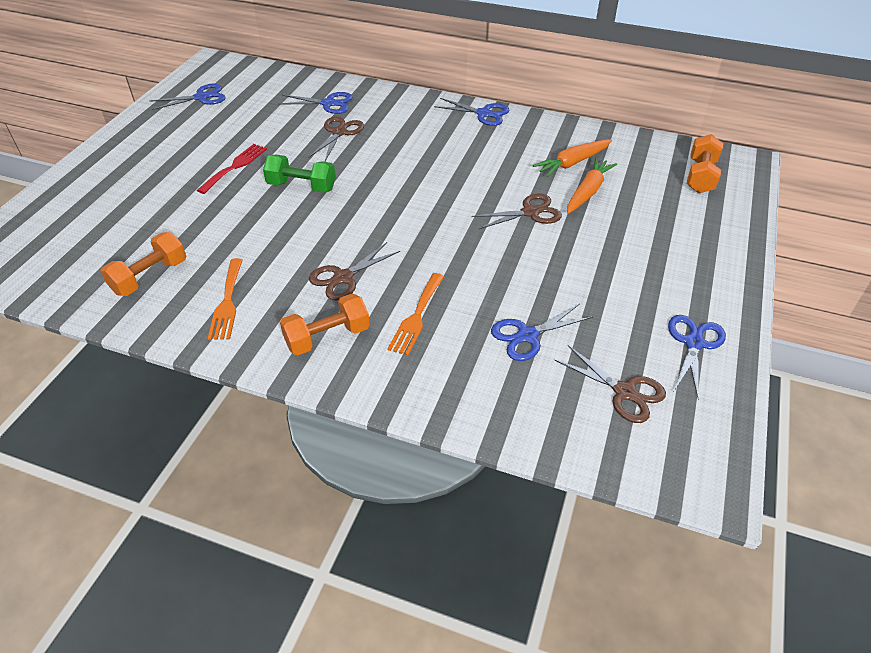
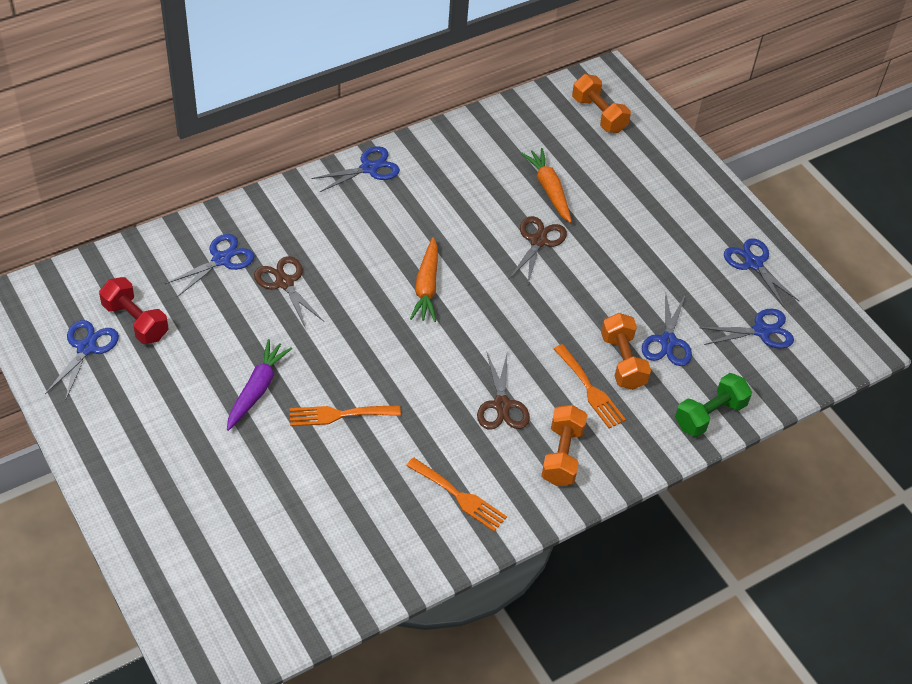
camera: 55 degrees left, 5 degrees up
(150, 277) = (371, 533): orange dumbbell -> orange dumbbell (623, 362)
(235, 166) = (257, 389): red fork -> purple carrot
(241, 101) = (135, 321): none -> red dumbbell
(248, 208) = (339, 415): none -> orange fork
(301, 186) = (345, 360): green dumbbell -> green dumbbell (709, 415)
(572, 163) = (503, 170): orange carrot -> orange carrot (426, 287)
(625, 392) = (761, 331): brown scissors -> blue scissors

